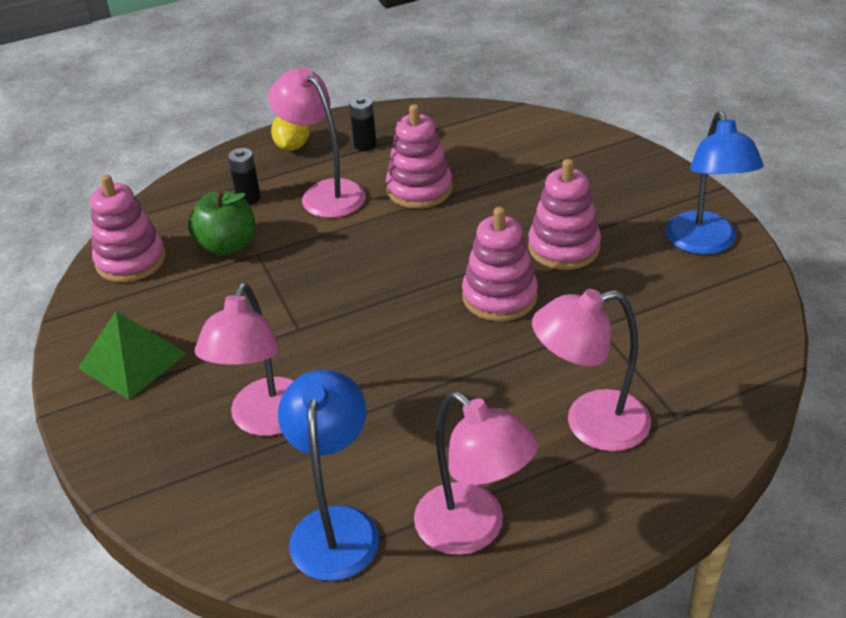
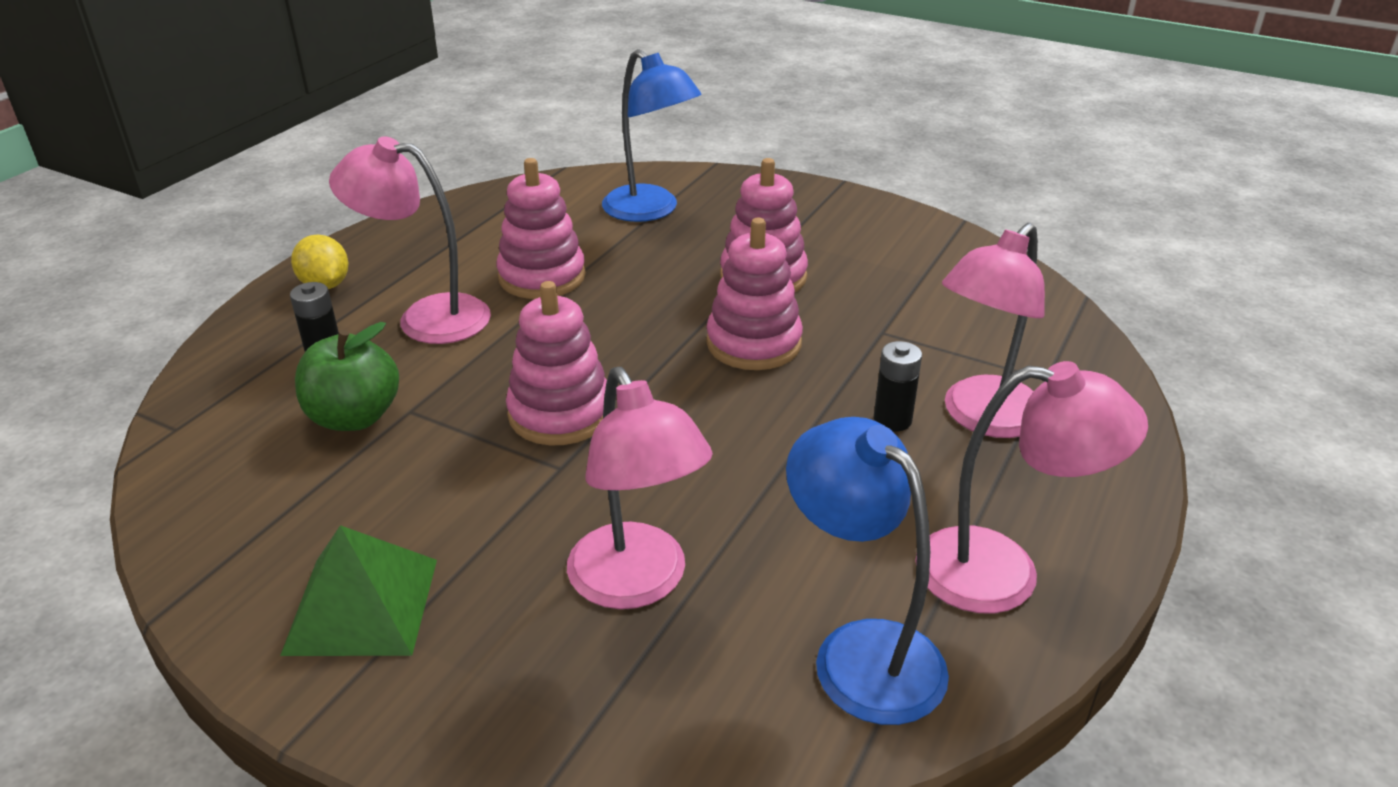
camera: 40 degrees left, 5 degrees down
(131, 260) = (220, 488): pink stacking toy -> pink stacking toy (560, 413)
(365, 145) = (422, 255): black battery -> black battery (892, 420)
(704, 243) = (886, 229): blue lamp -> blue lamp (650, 211)

